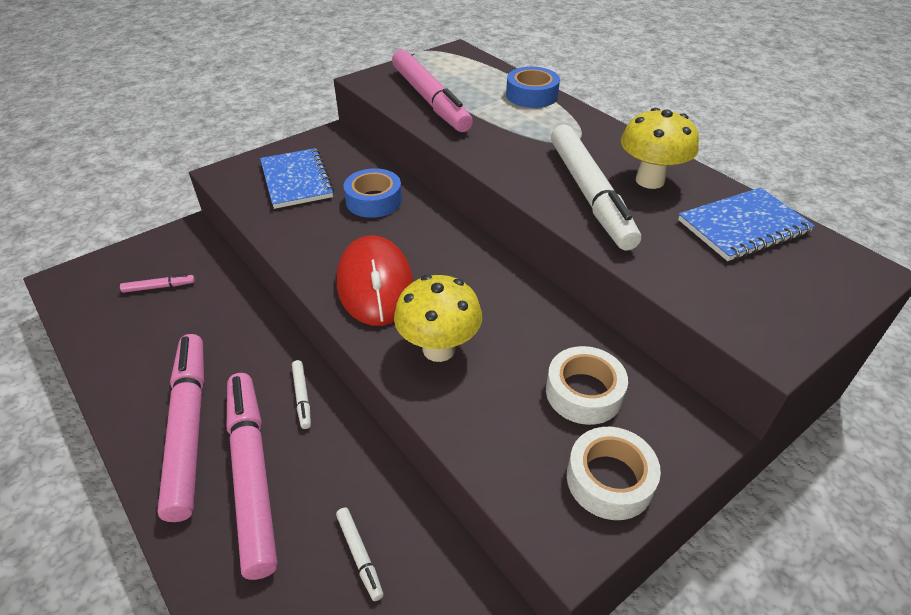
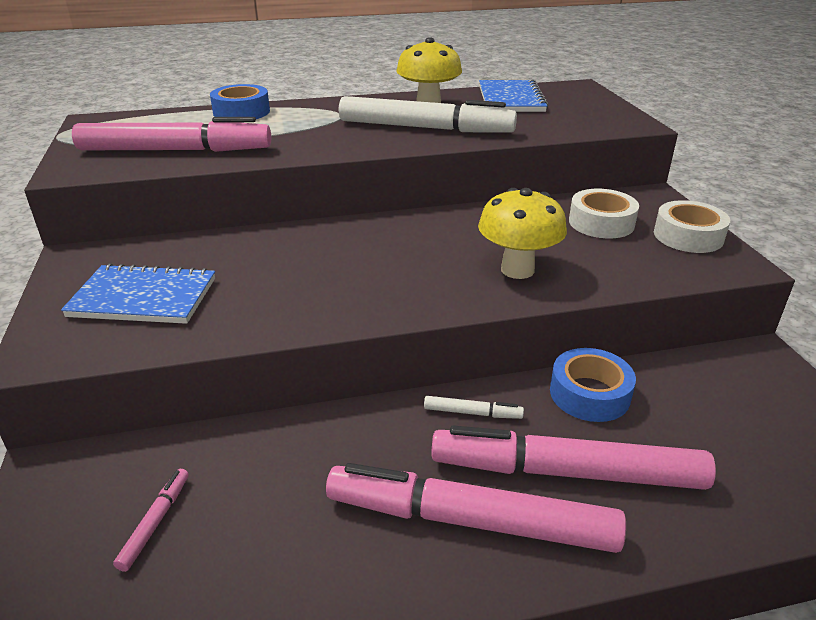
camera: 65 degrees left, 10 degrees down
(359, 555) = (686, 413): white marker -> none
(374, 200) = (253, 256): blue tape -> blue tape (589, 394)
(375, 284) = (399, 283): red mouse -> none

